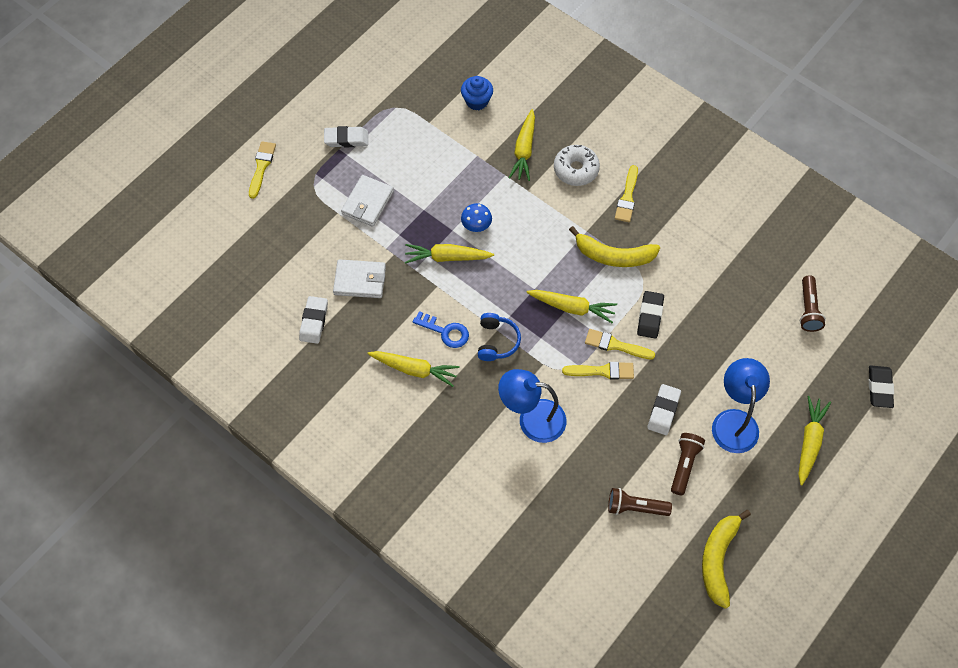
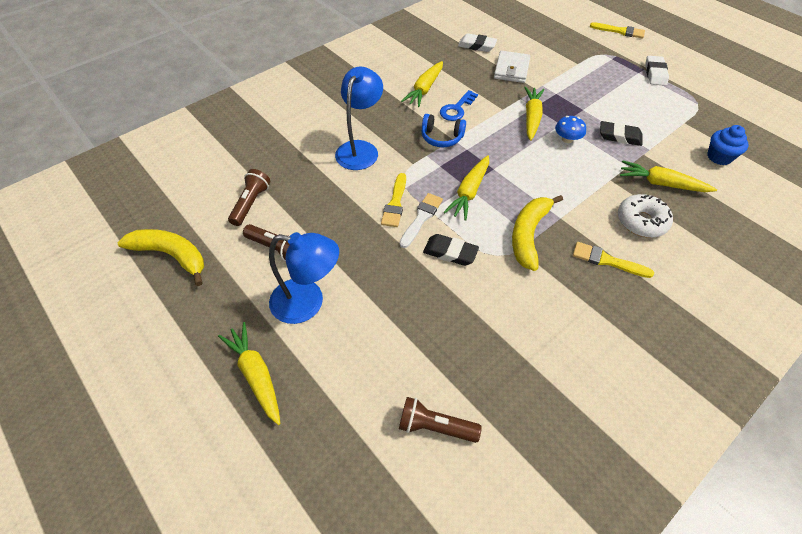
camera: 100 degrees right, 10 degrees down
(367, 202) = (589, 79): white wallet -> none
(615, 345) = (421, 218): yellow brush -> white brush
(663, 411) = (339, 243): white eraser -> none
(809, 442) = (256, 375): yellow carrot -> yellow carrot turned 150 degrees counterclockwise
(879, 388) = (297, 490): black eraser -> black eraser (619, 136)

